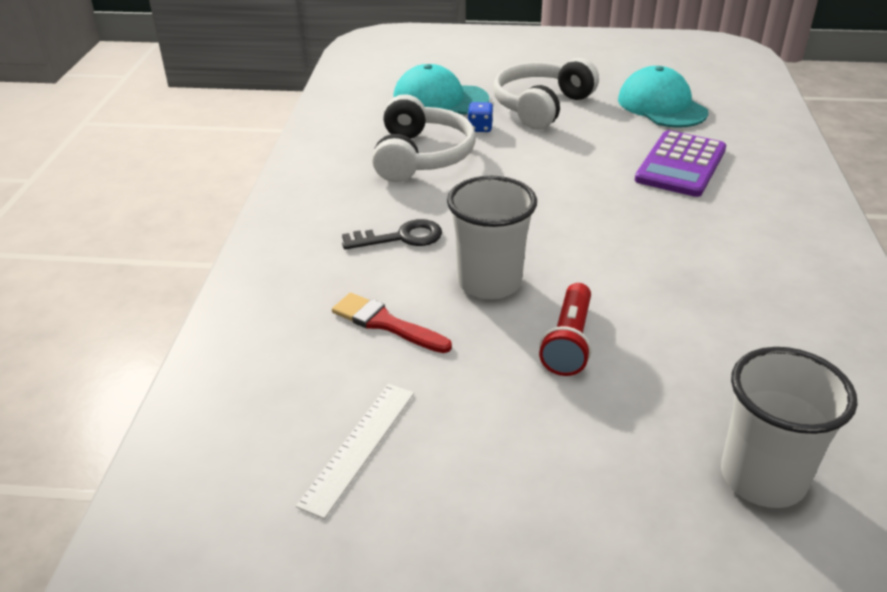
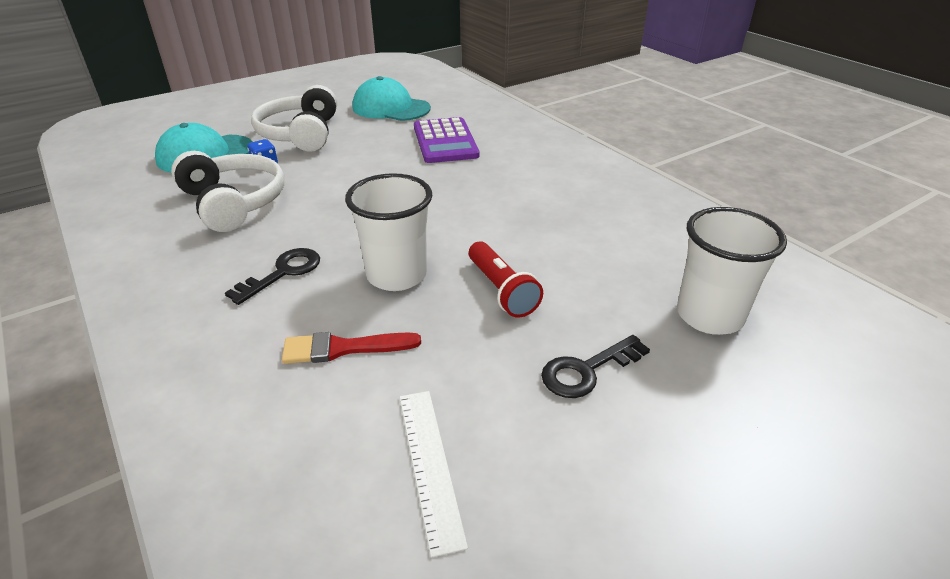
camera: 40 degrees left, 0 degrees up
(566, 453) = (587, 370): none -> black key

